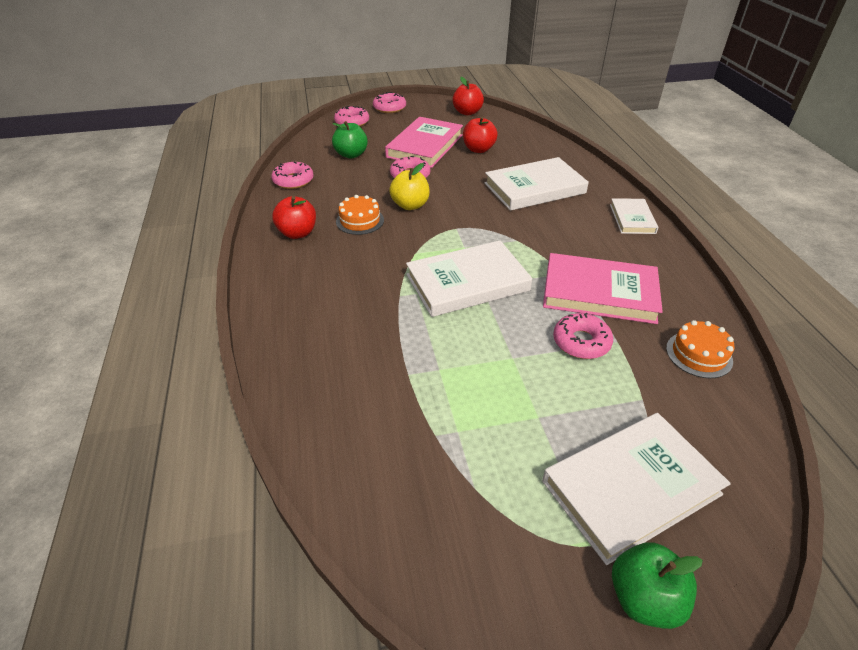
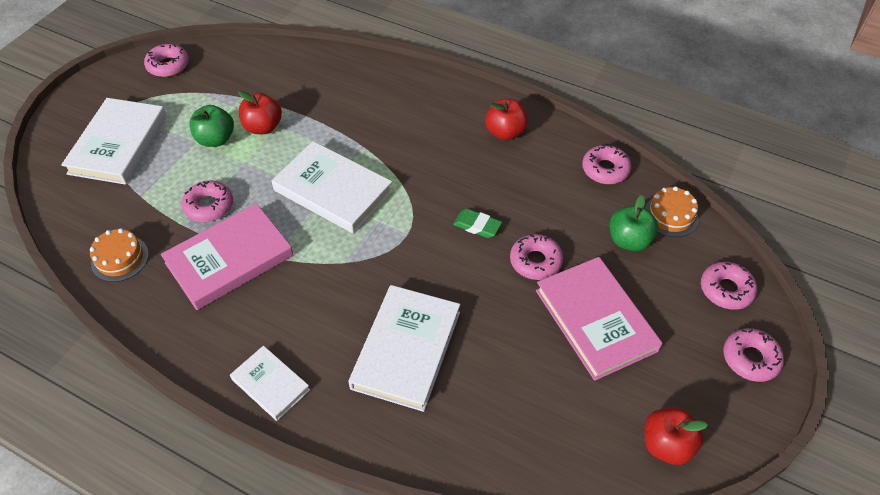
camera: 130 degrees right, 10 degrees up
(360, 221) = (486, 178): orange cake -> orange cake (670, 215)
(410, 205) = (477, 226): yellow apple -> green eraser
(467, 283) = (333, 191): white book -> white book turned 75 degrees counterclockwise
(468, 578) = (168, 65): none -> pink donut
(478, 149) = (540, 368): red apple -> red apple (263, 127)
(644, 598) = (87, 108): green apple -> green apple (215, 139)

